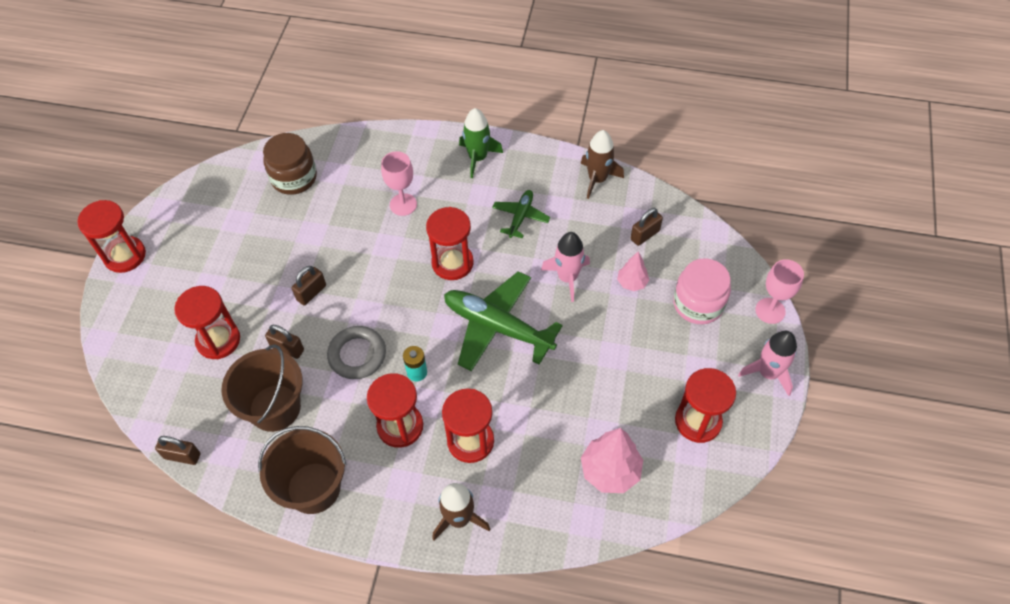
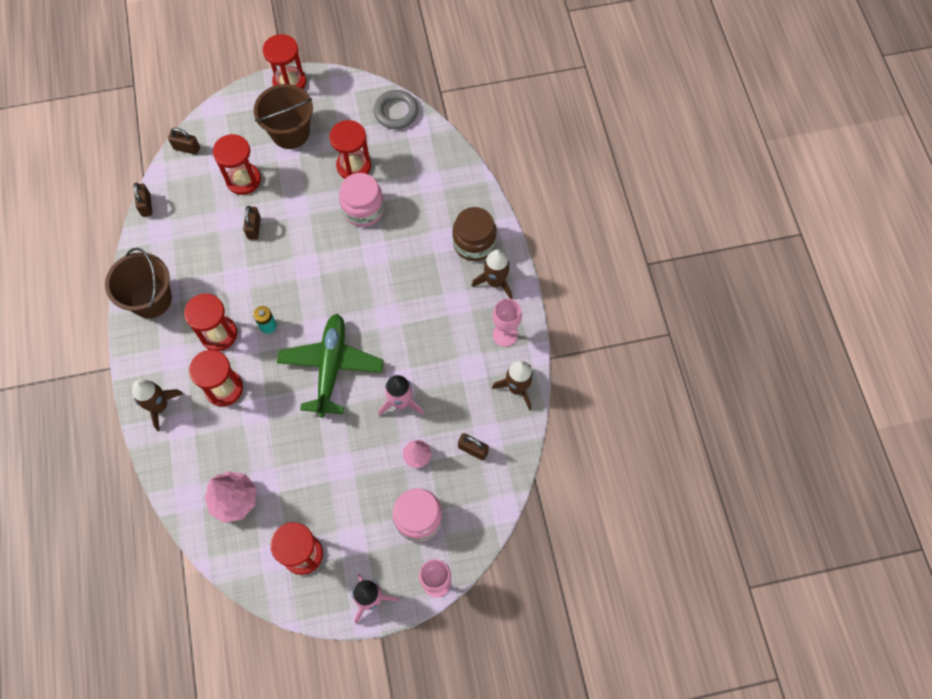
camera: 65 degrees right, 10 degrees up
(275, 408) = (203, 244): brown bucket -> brown bucket (290, 132)
(294, 178) = (410, 155): brown jar -> brown jar (474, 243)
(311, 293) = (308, 220): brown padlock -> brown padlock (187, 148)
(330, 239) = (363, 209): none -> pink jar
(357, 355) = (267, 278): grey ring -> grey ring (396, 112)
(403, 204) = (420, 246): pink goblet -> pink goblet (505, 335)
(452, 263) = (378, 308): red hourglass -> red hourglass (354, 166)
(478, 158) = (495, 282): green rocket -> brown rocket
(520, 217) = (447, 341): green plane -> none

